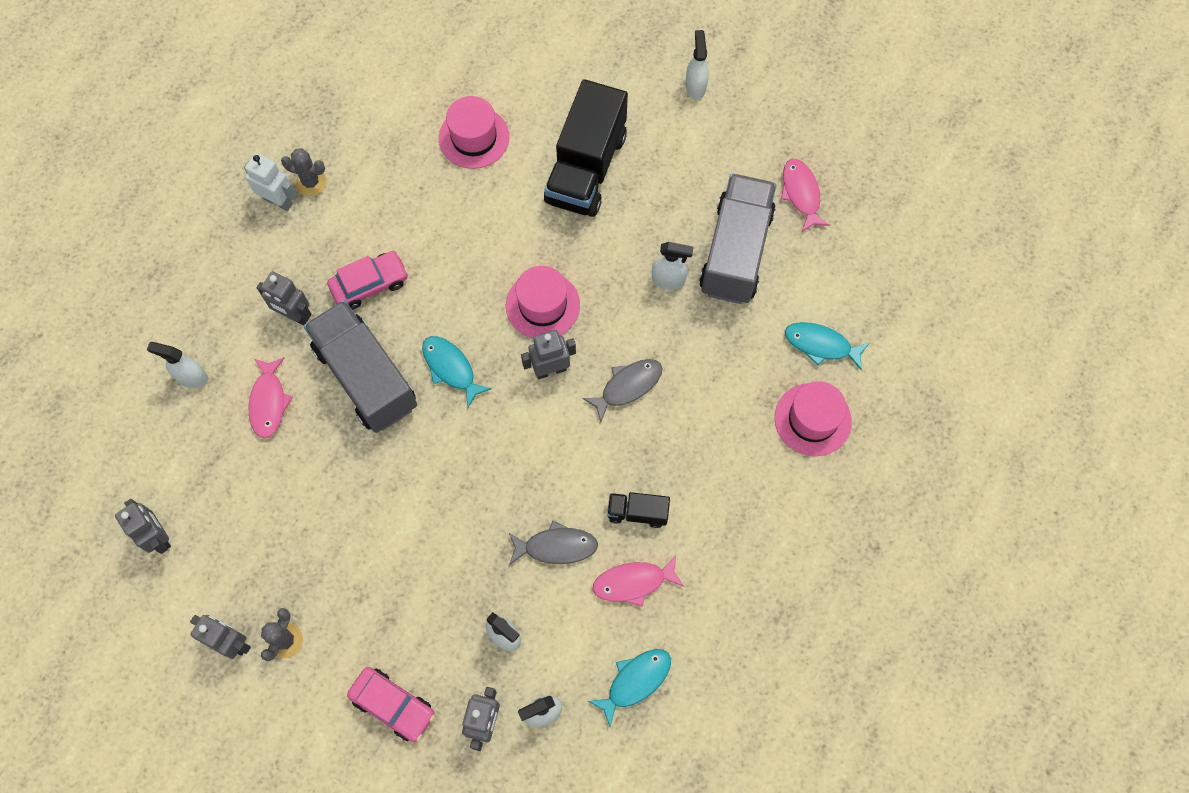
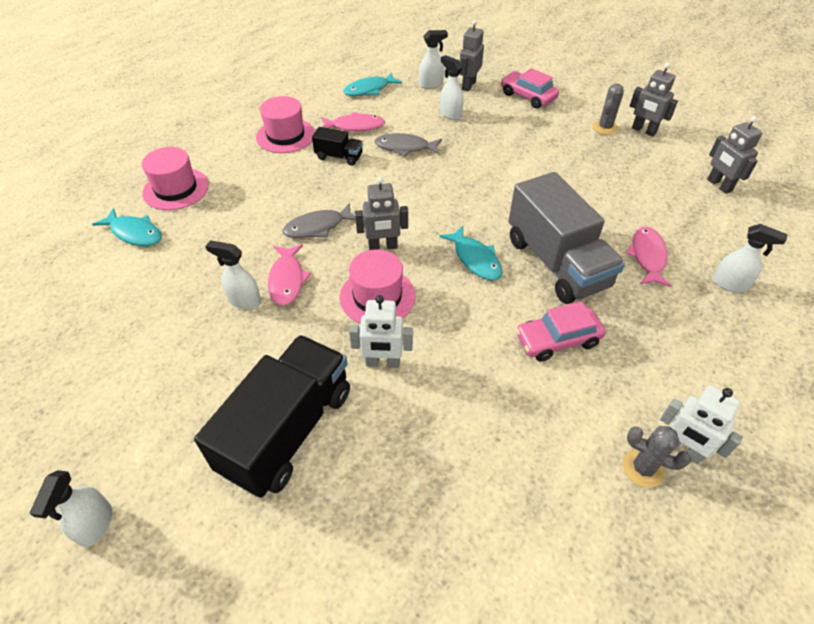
camera: 170 degrees left, 20 degrees down
(294, 315) = (636, 322): grey robot -> none
(474, 137) = (422, 497): pink hat -> pink hat (285, 135)
(523, 237) = (383, 363): none -> white robot
(735, 252) = (164, 316): grey truck -> none
(801, 194) = (58, 362): pink fish -> pink fish (287, 280)

